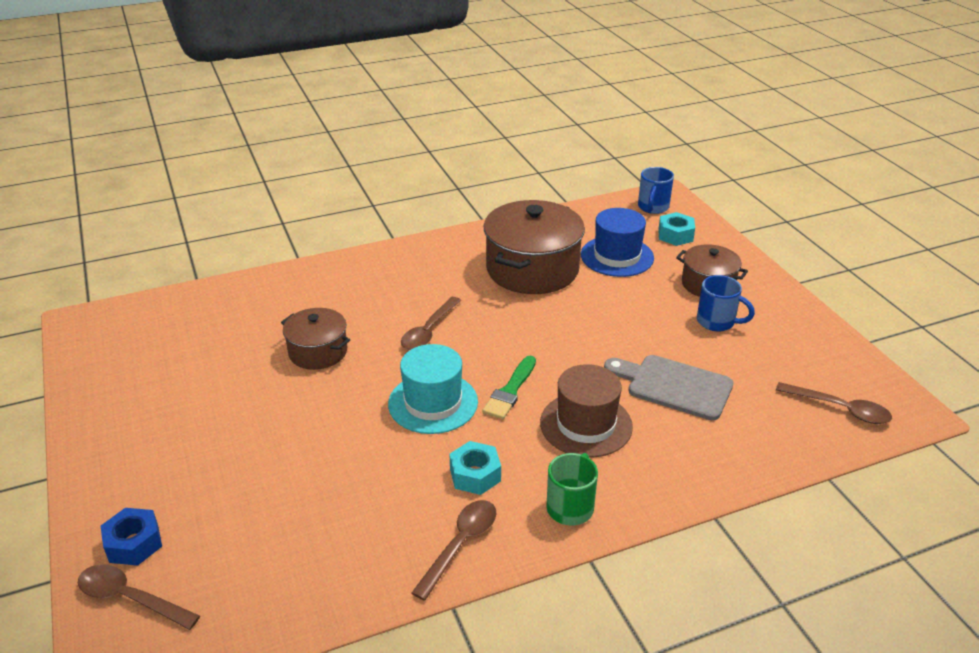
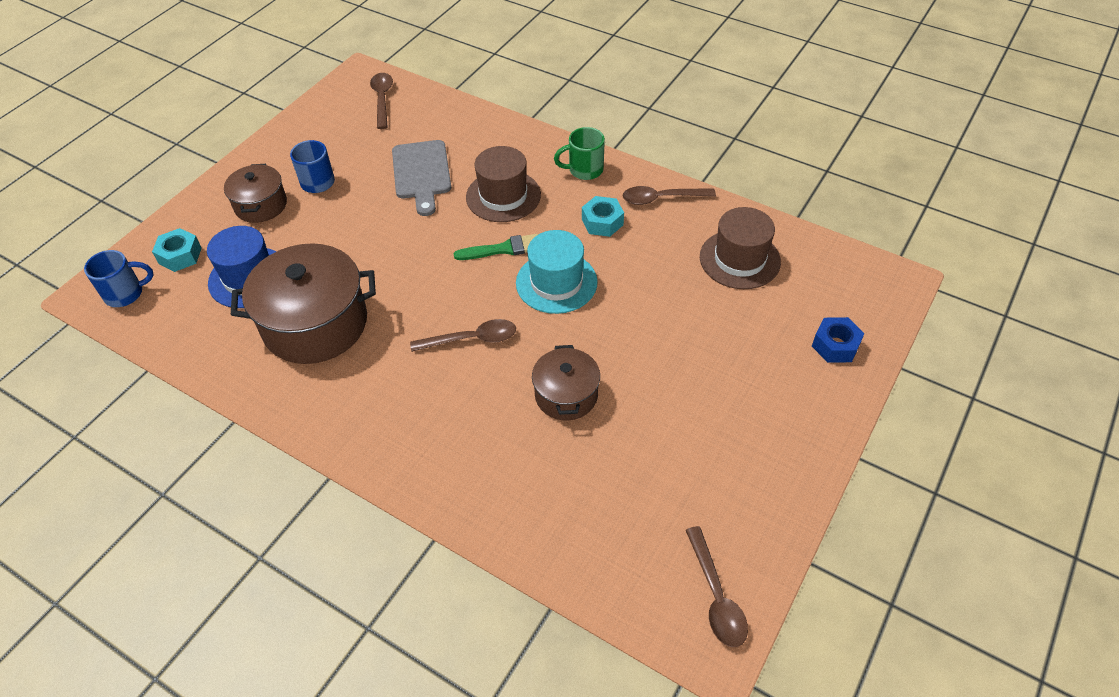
camera: 125 degrees left, 15 degrees up
(130, 598) = (861, 312): brown spoon -> brown spoon (716, 596)
(308, 549) = (739, 259): none -> brown hat

